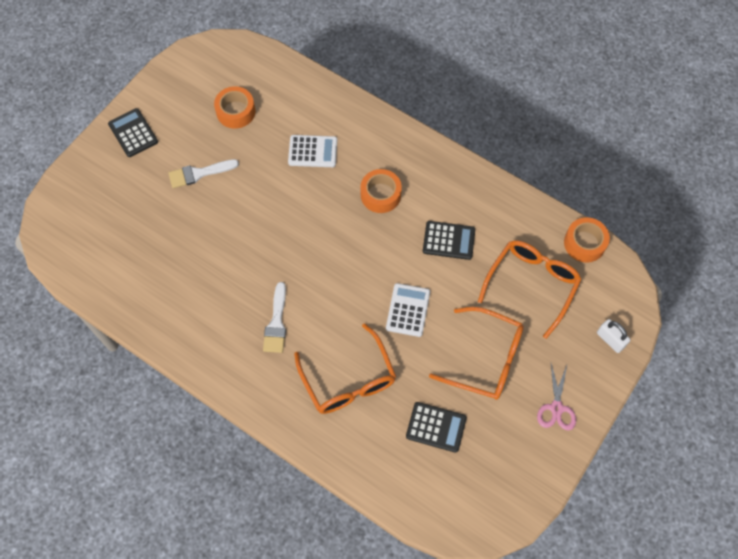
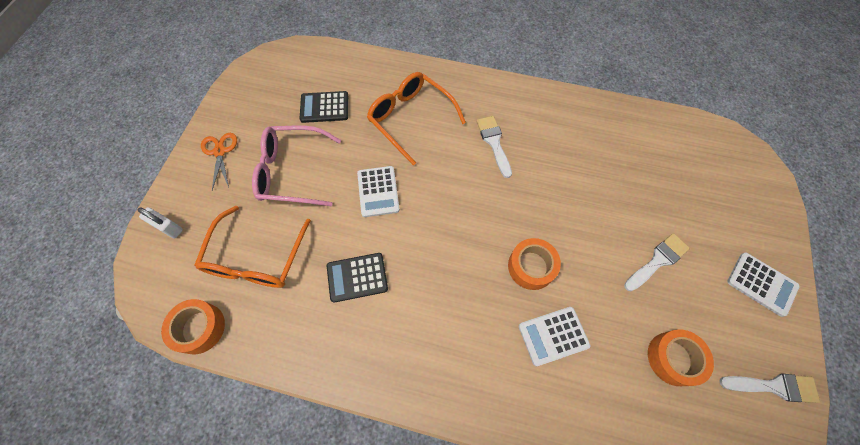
camera: 160 degrees right, 0 degrees up
(133, 133) = (761, 284): black calculator -> white calculator
(180, 77) = (774, 386): none -> white brush
(380, 195) = (451, 306): orange tape -> orange tape (531, 267)
(486, 359) = (292, 172): orange glasses -> pink glasses
(556, 408) = (220, 151): pink scissors -> orange scissors

